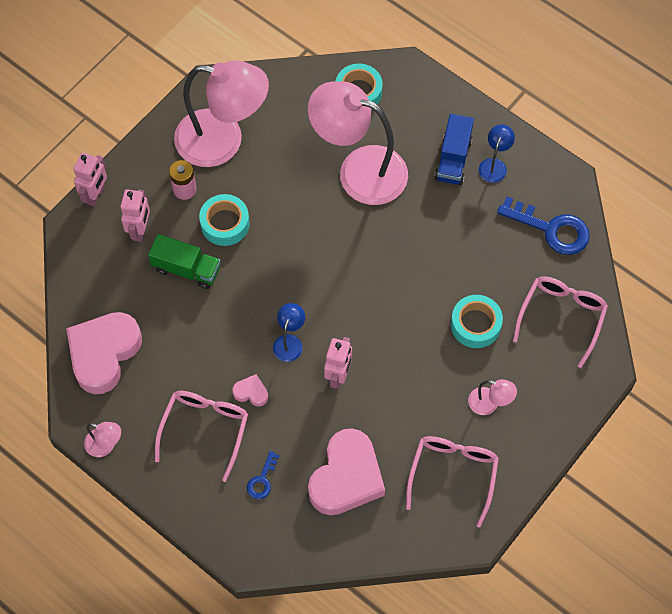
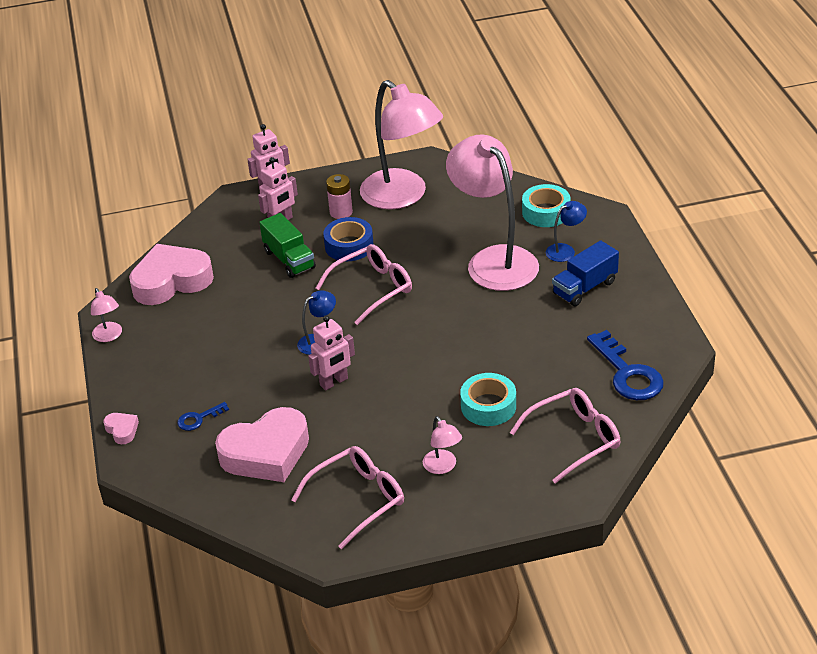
camera: 40 degrees right, 25 degrees down
(205, 429) = (191, 364): pink glasses -> pink glasses (372, 289)
(225, 224) = (349, 246): turquoise tape -> blue tape
(251, 392) = (253, 358): pink heart -> pink heart (122, 430)
(494, 165) = (618, 307): blue lamp -> blue lamp (565, 250)

